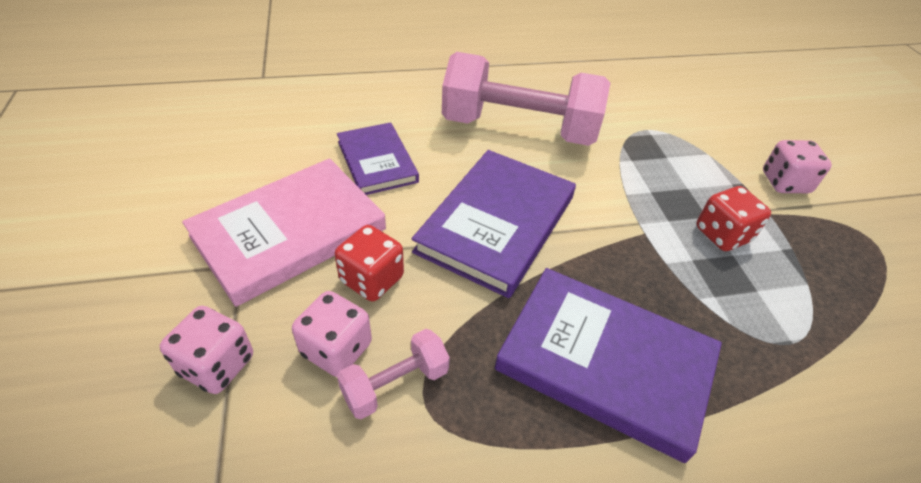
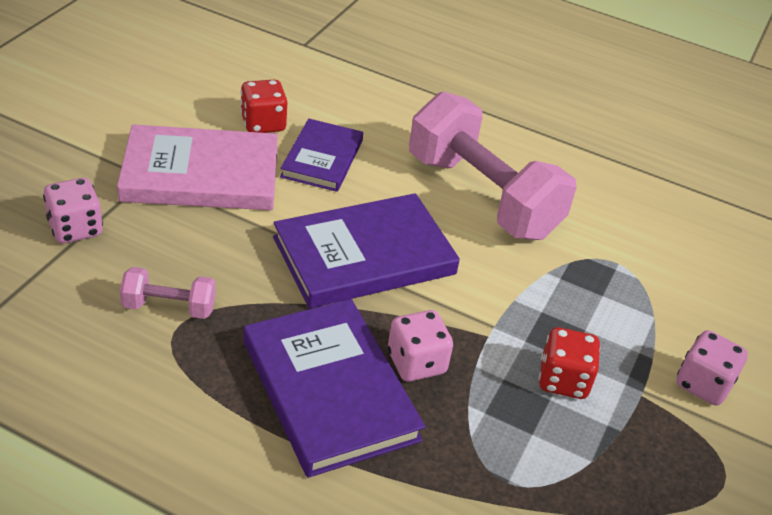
camera: 35 degrees right, 5 degrees down
(336, 349) = (154, 264): pink dice -> pink dice (416, 363)
(372, 279) = (224, 237): red dice -> red dice (263, 124)

